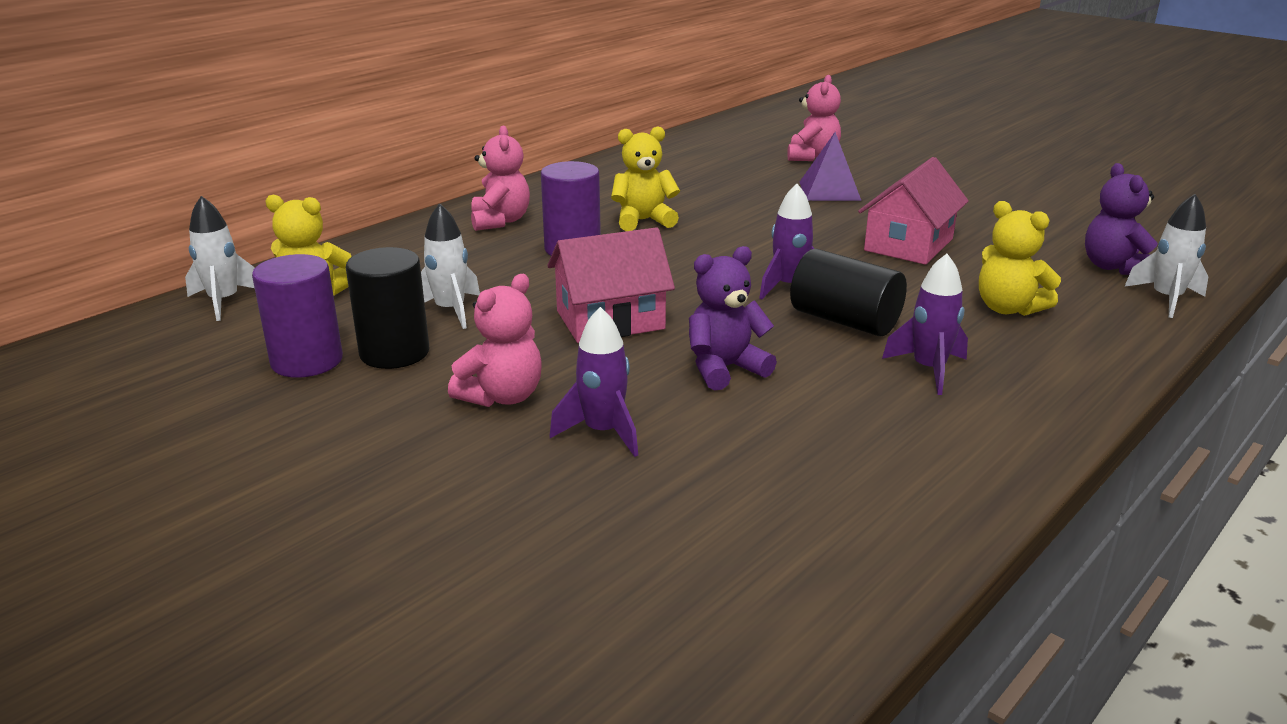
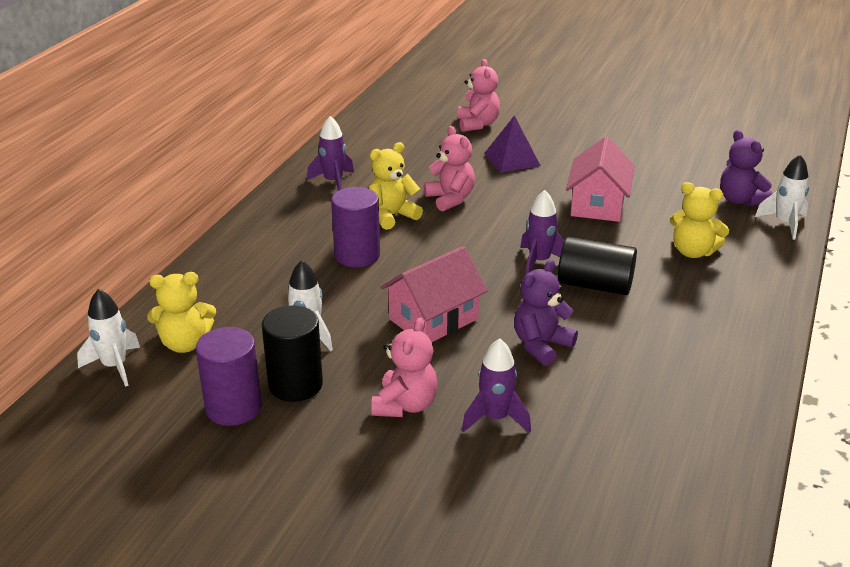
camera: 20 degrees left, 5 degrees up
(500, 221) = (278, 237): pink teddy bear -> pink teddy bear (450, 199)
(928, 370) = (671, 316): purple rocket -> purple rocket (333, 182)

